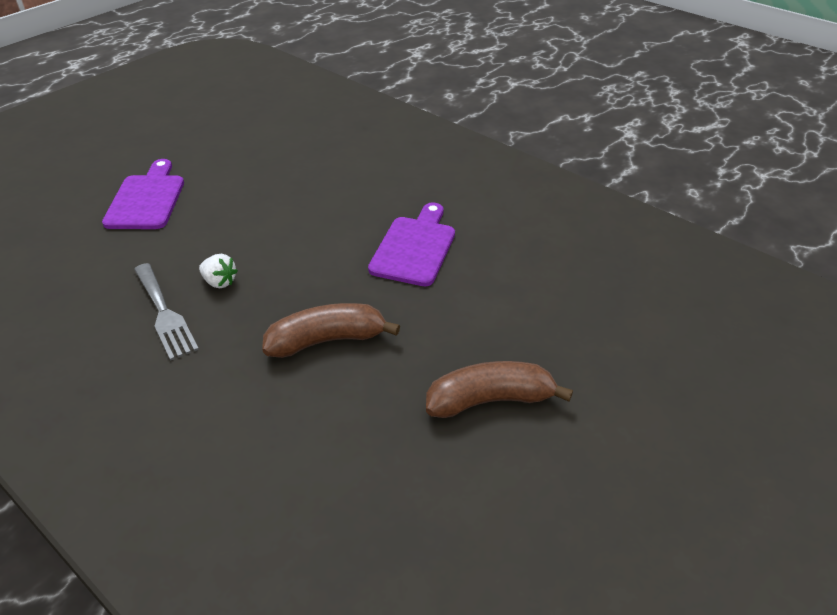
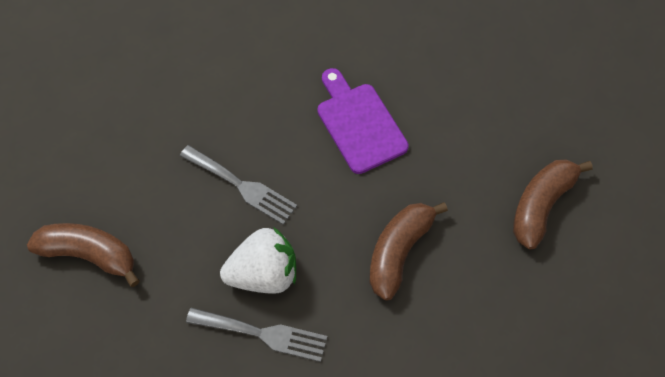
camera: 45 degrees left, 20 degrees up
(146, 199) = (89, 255): purple cutting board -> brown banana
(219, 282) = (263, 274): white strawberry -> white strawberry, size x1.92
(283, 227) = (242, 186): none -> grey fork

